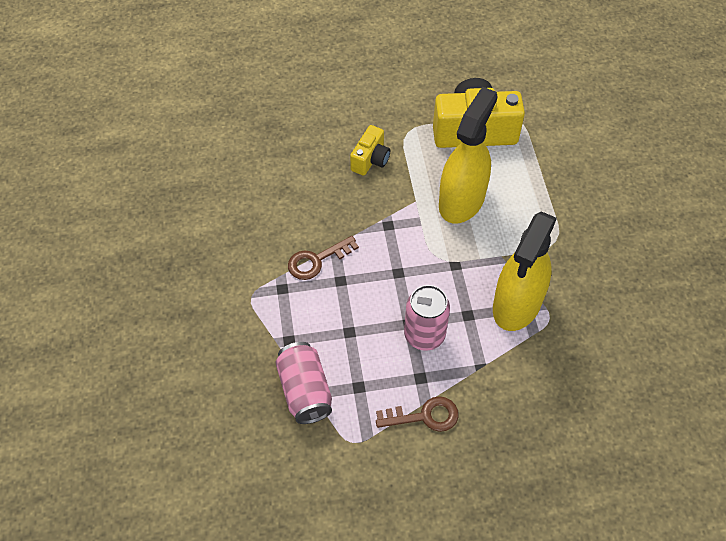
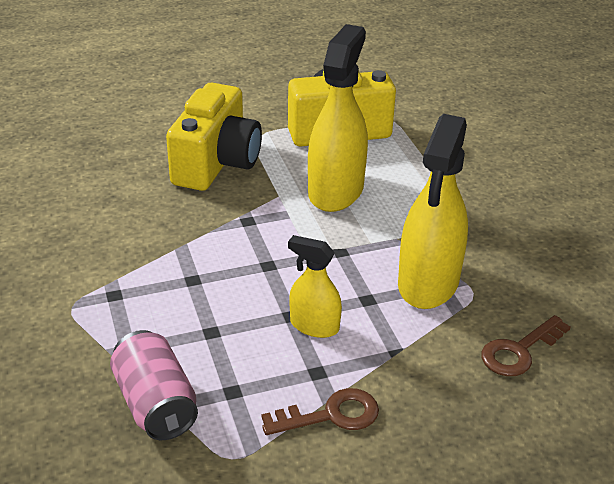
camera: 10 degrees left, 20 degrees down
(317, 260) = (159, 262): brown key -> brown key (519, 351)
(370, 160) = (216, 163): yellow camera -> yellow camera, size x1.90
(424, 335) = (314, 326): pink can -> yellow spray bottle

